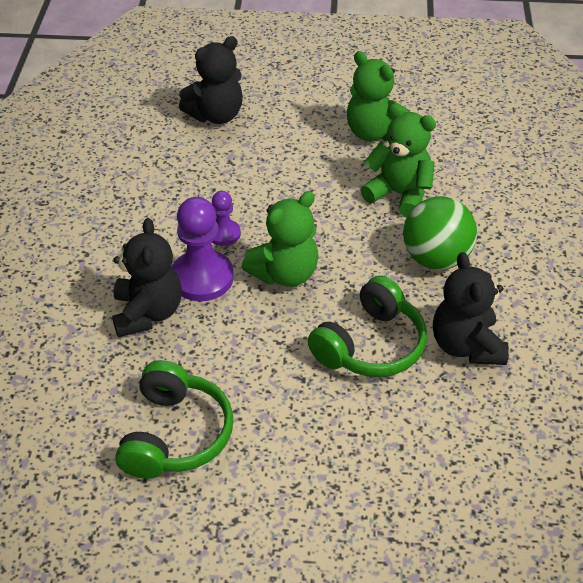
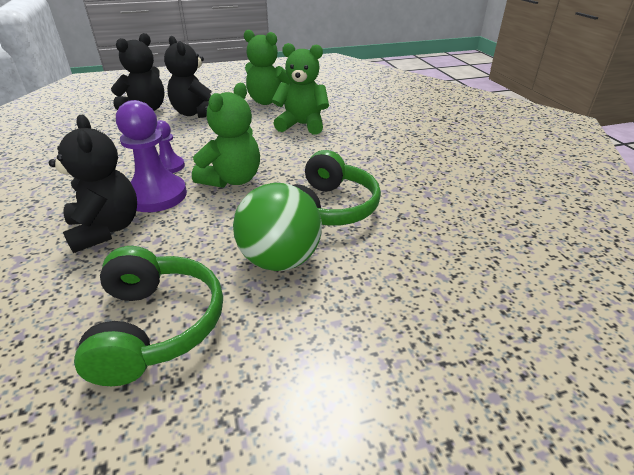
camera: 20 degrees left, 10 degrees down
(436, 258) = (349, 151): green ball -> green ball (280, 260)
(466, 346) = (406, 193): black teddy bear -> black teddy bear (196, 113)

